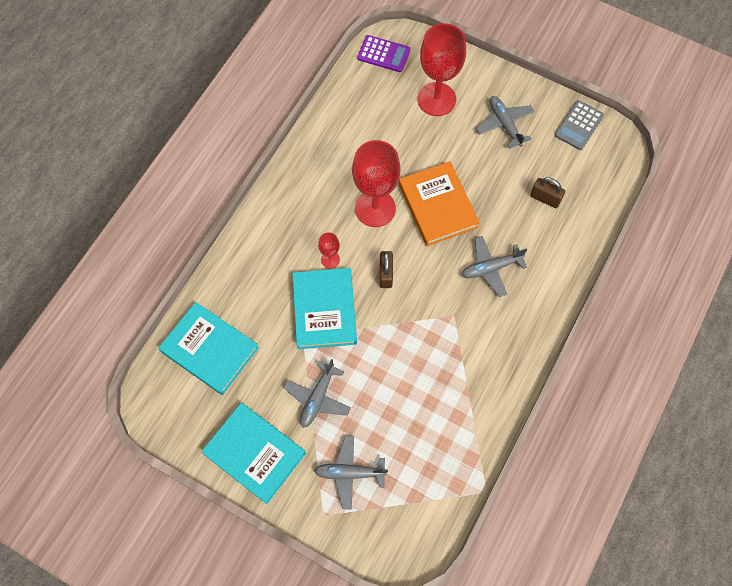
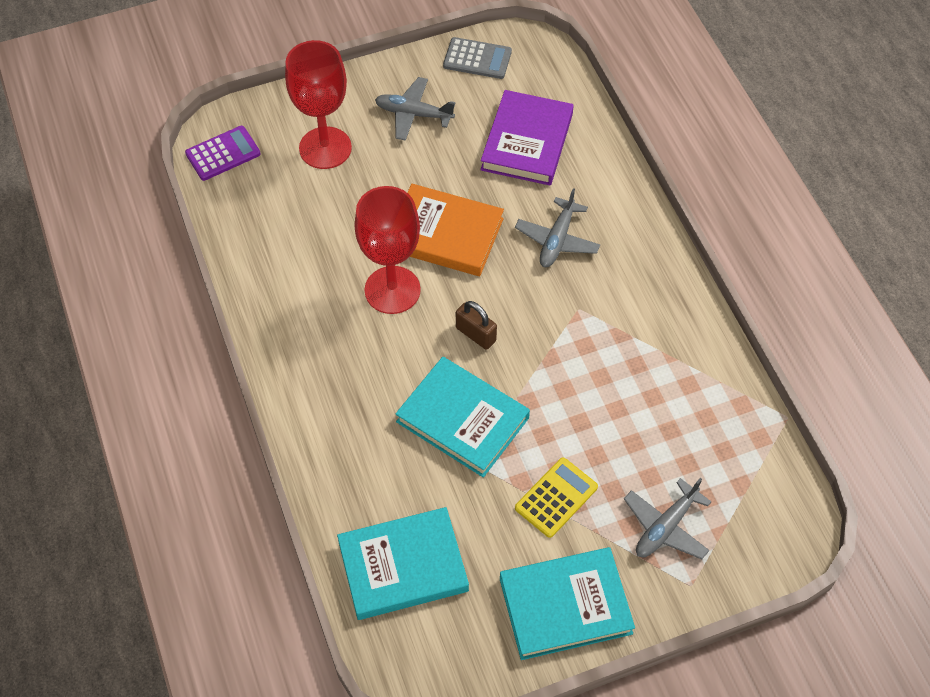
camera: 50 degrees left, 10 degrees down
(318, 398) = (556, 498): grey plane -> yellow calculator
(330, 259) = (410, 373): red goblet -> none
(545, 198) = (527, 142): brown padlock -> purple book
(579, 125) = (477, 59): grey calculator -> grey calculator turned 60 degrees counterclockwise

